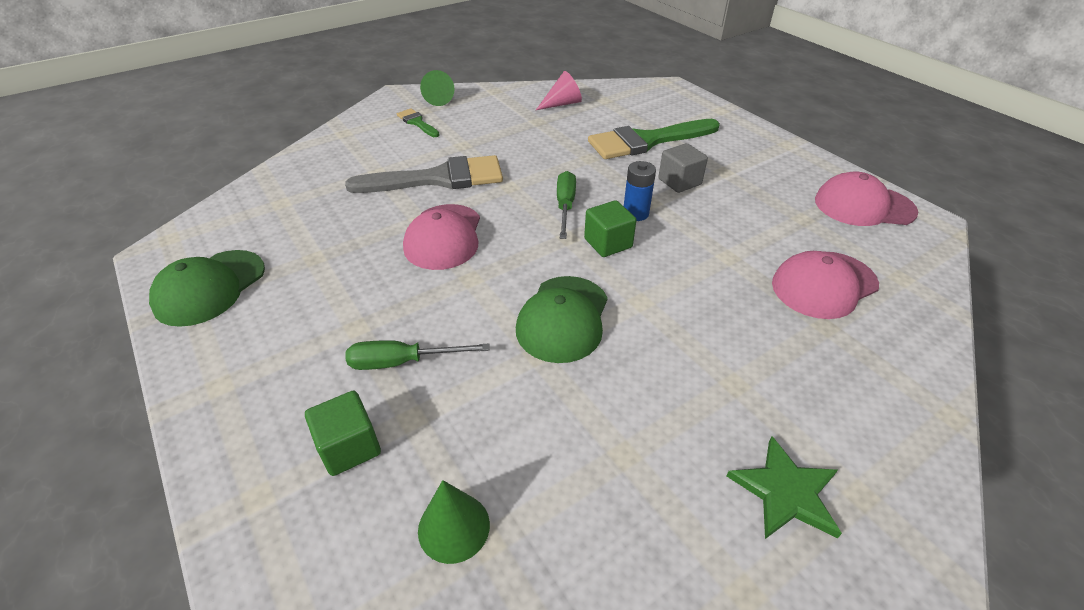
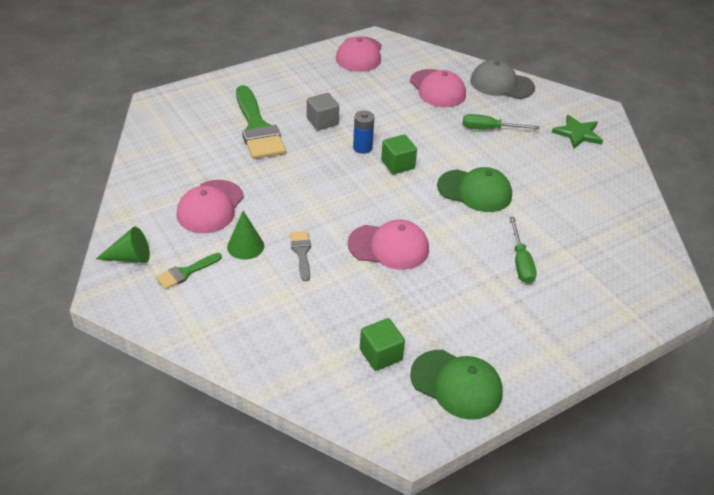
camera: 90 degrees left, 0 degrees up
(349, 447) = (587, 280): green cube -> green cube (380, 354)
(438, 179) = (301, 252): grey brush -> grey brush, size x0.47
(454, 527) = (622, 237): green cone -> green cone (245, 246)
(507, 126) = (210, 207): none -> pink cap
(562, 104) = (172, 169): pink cone -> none
(565, 206) = (350, 180): green screwdriver -> green screwdriver (489, 129)
(898, 371) = (501, 84): none -> grey cap

